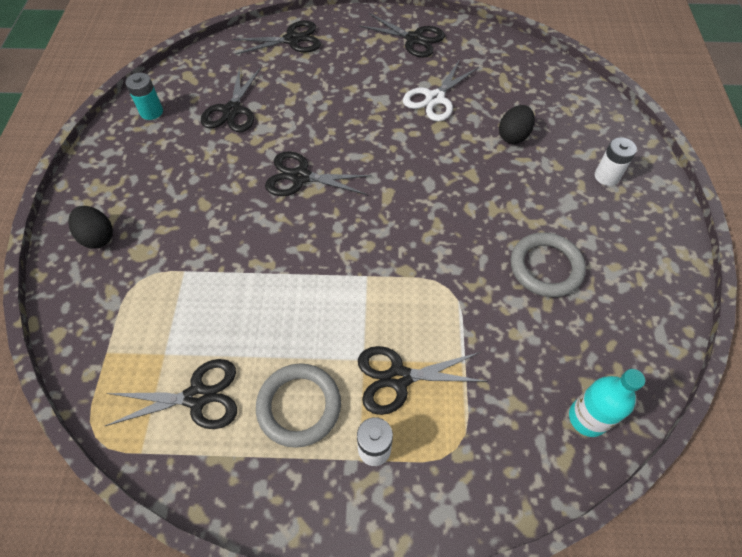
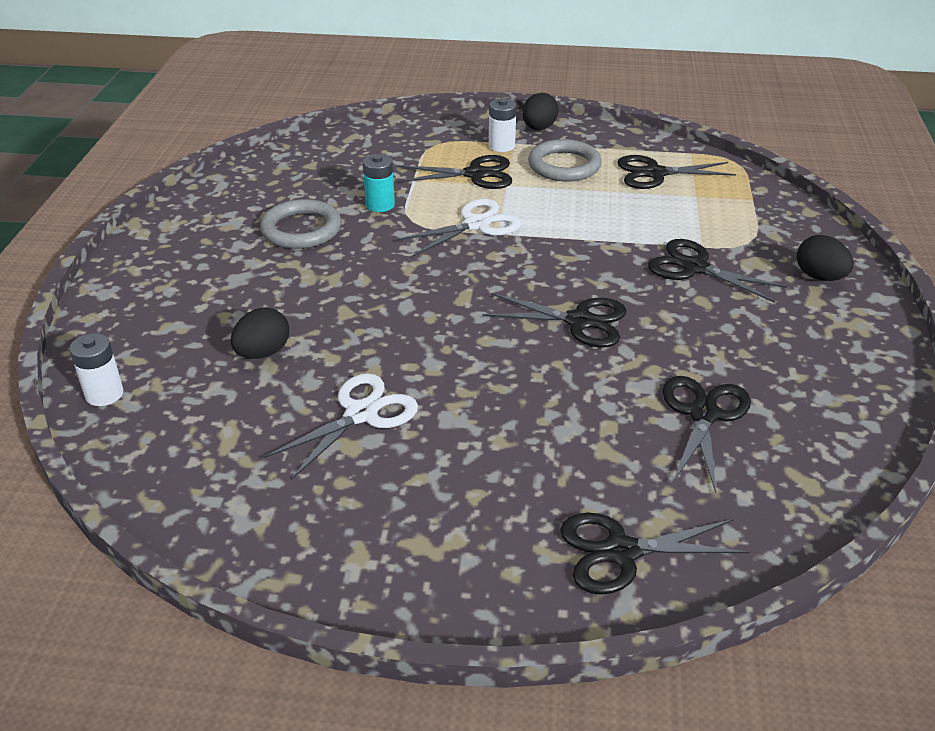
camera: 175 degrees left, 20 degrees down
(151, 112) = (840, 420): turquoise battery -> turquoise battery (380, 205)
(327, 506) = (539, 128): none -> black egg
(387, 286) = (476, 224): none -> white scissors
(414, 39) = (364, 536): black scissors -> black scissors (694, 267)
(587, 418) = (322, 150): turquoise bottle -> none
(606, 176) = (168, 300): white battery -> white battery (104, 394)

